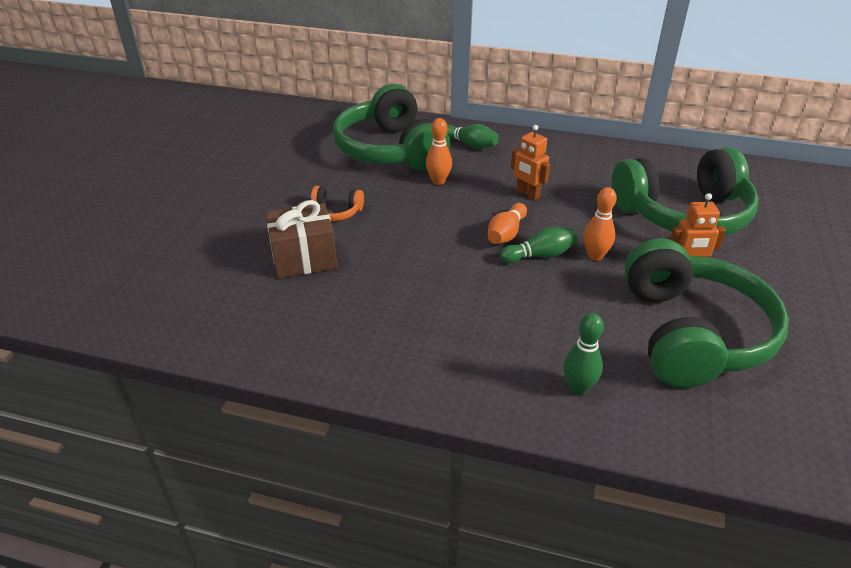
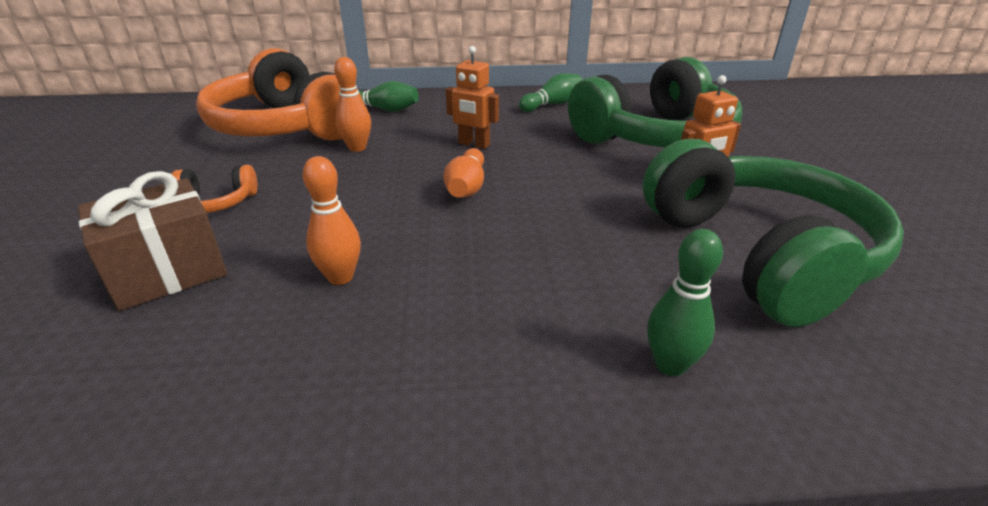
camera: 20 degrees left, 5 degrees down
(391, 150) = (286, 127): green headphones -> orange headphones
(539, 255) = (520, 203): green bowling pin -> green bowling pin (552, 104)
(595, 256) = (587, 191): orange bowling pin -> orange bowling pin (340, 277)

